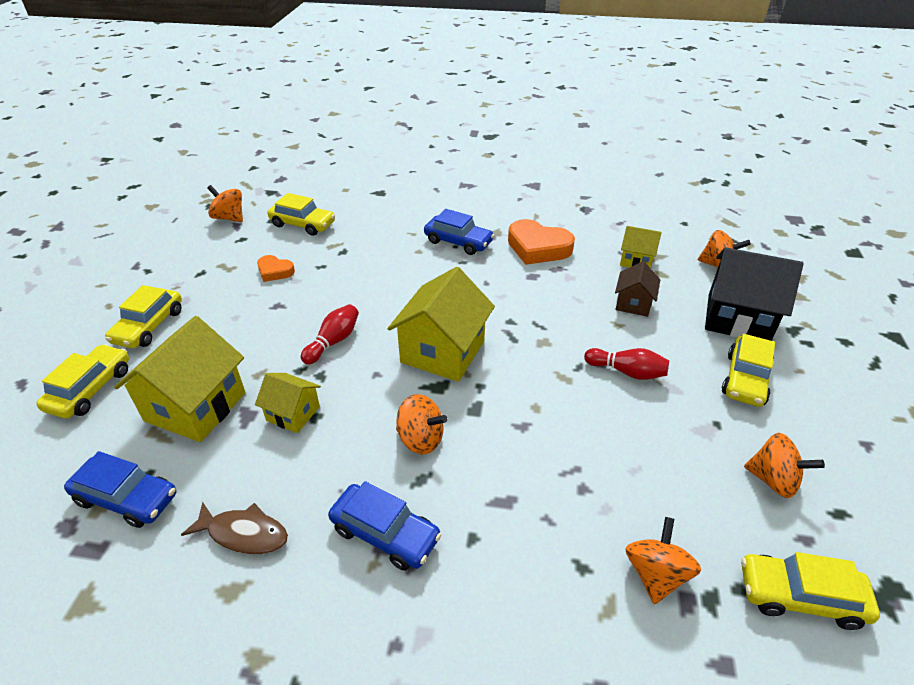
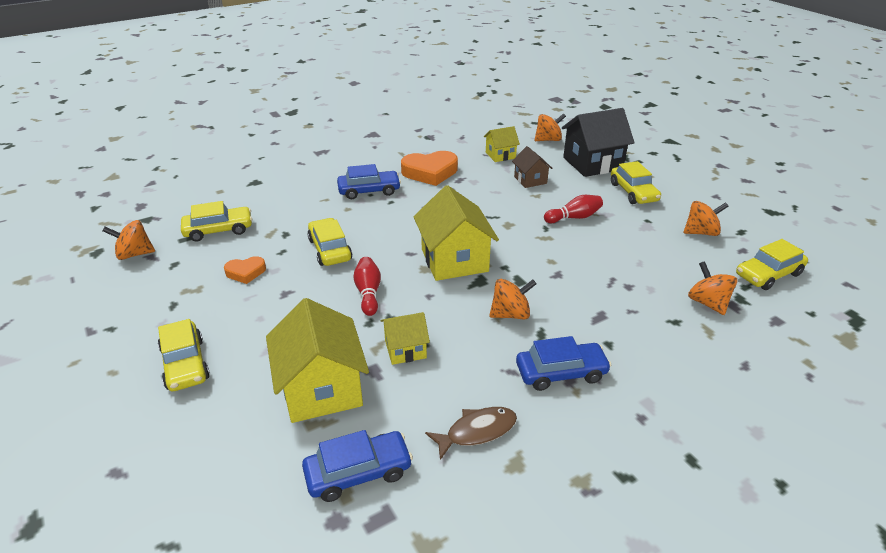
camera: 40 degrees left, 5 degrees down
(90, 389) = (202, 434): yellow car -> yellow car (330, 249)

